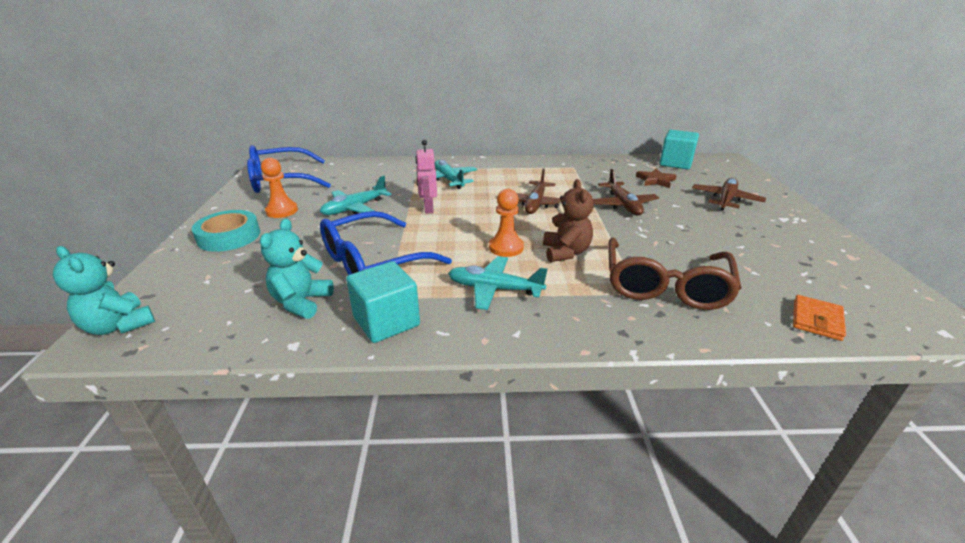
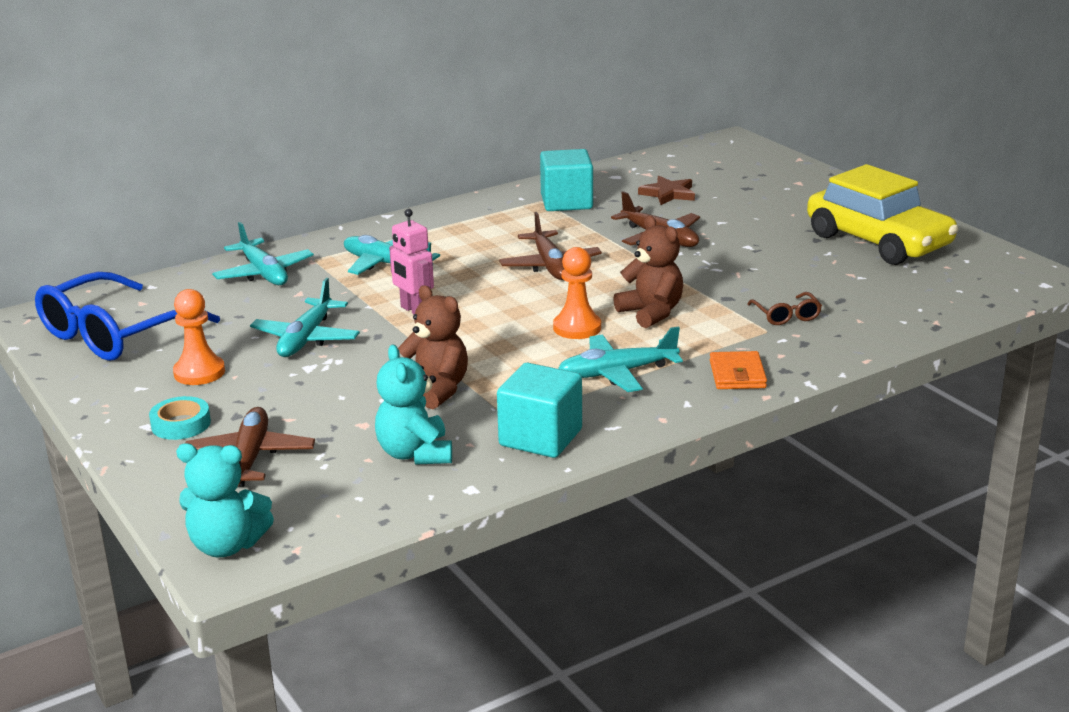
camera: 30 degrees left, 5 degrees down
(229, 236) = (181, 424): turquoise tape -> turquoise tape, size x0.62
(373, 261) = (435, 390): blue glasses -> brown teddy bear
(386, 169) = (264, 273): none -> turquoise plane
(665, 285) = (786, 316): brown glasses -> brown glasses, size x0.43
(675, 163) = (671, 161): turquoise cube -> turquoise cube (566, 202)
(725, 200) = (772, 200): brown plane -> brown plane (250, 458)
(791, 249) = (878, 241): none -> yellow car
(816, 320) = (941, 305): orange wallet -> orange wallet (737, 374)

